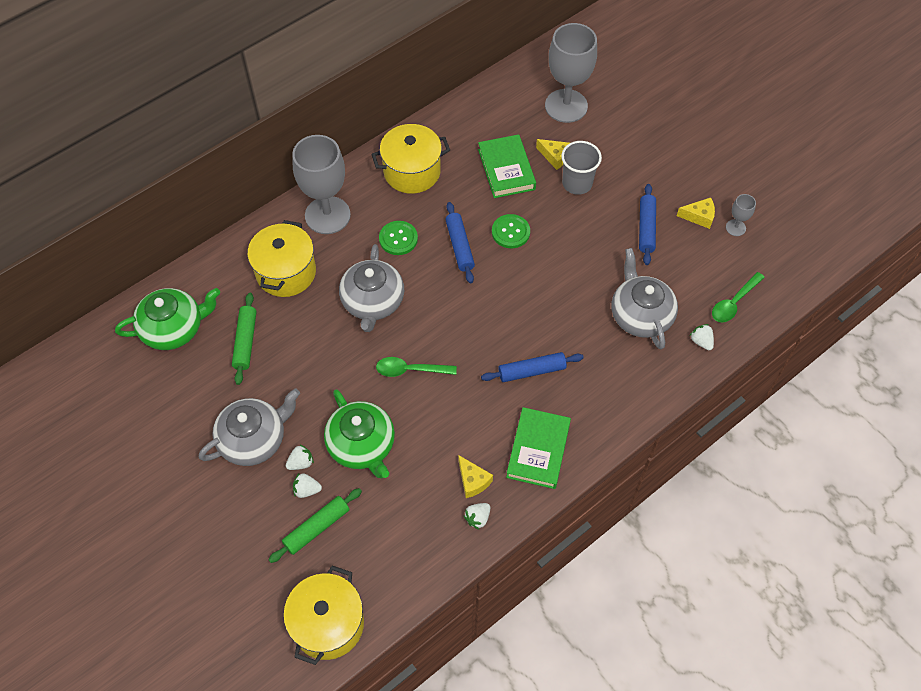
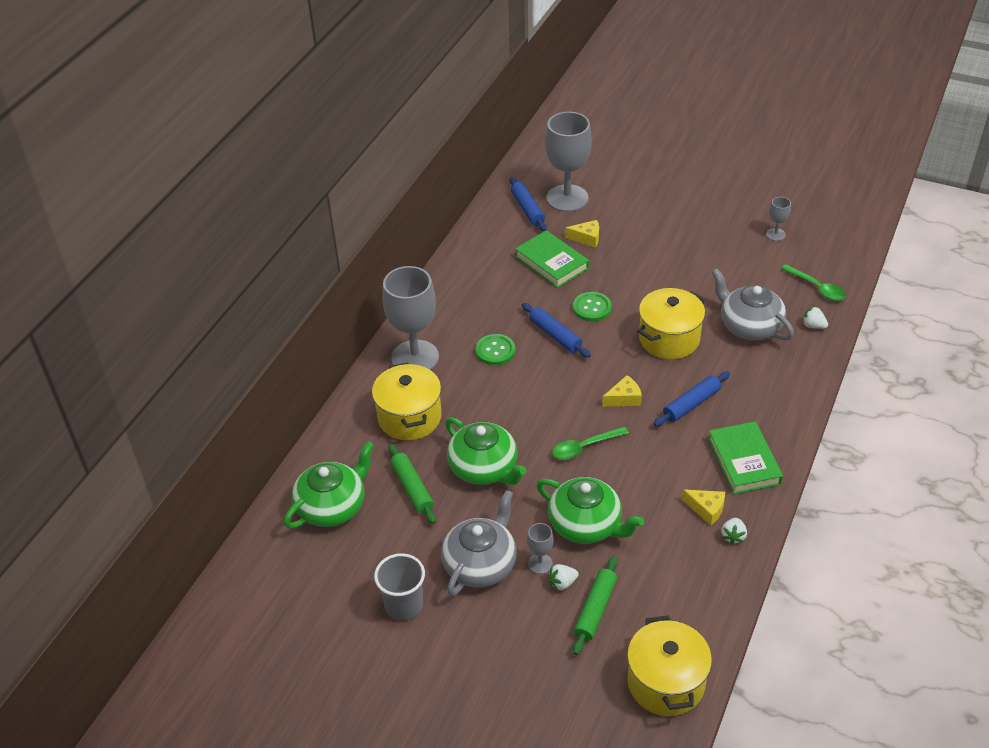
camera: 25 degrees left, 15 degrees down
(301, 463) = (540, 563): white strawberry -> grey goblet
(314, 350) = (484, 468): none -> green teapot
(373, 302) = (509, 408): grey teapot -> none
(412, 172) = (468, 295): yellow pot -> yellow pot (669, 339)
(577, 183) = (621, 251): grey cup -> grey cup (404, 605)
(646, 228) = (704, 262): blue rolling pin -> blue rolling pin (527, 209)
(699, 216) = (740, 237): yellow cheese -> yellow cheese (624, 398)
(734, 302) = (817, 287): green spoon -> green spoon turned 60 degrees counterclockwise

